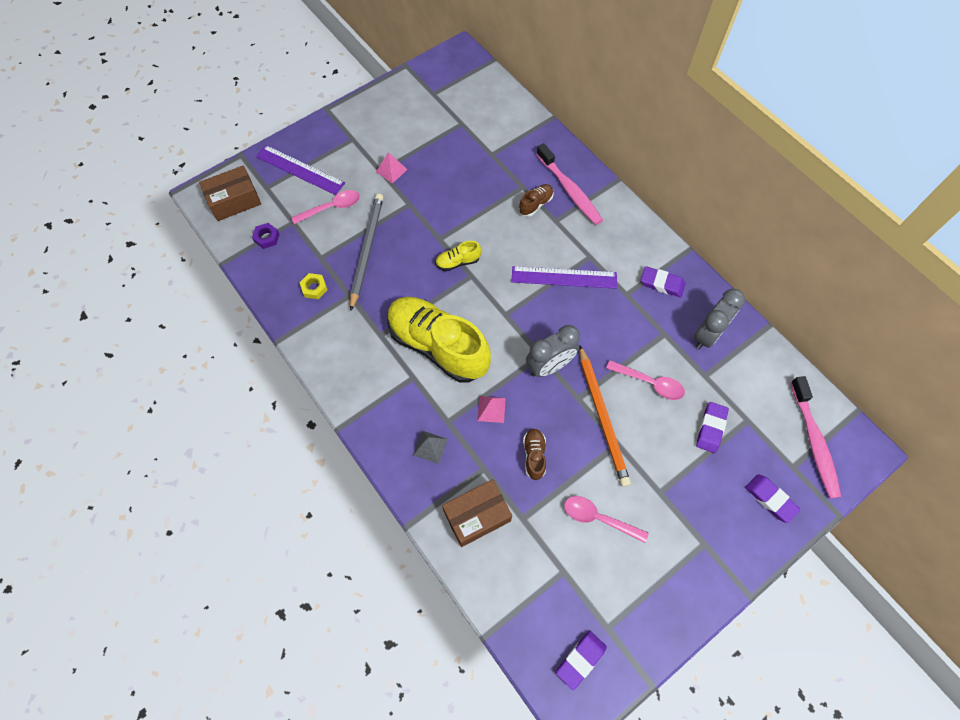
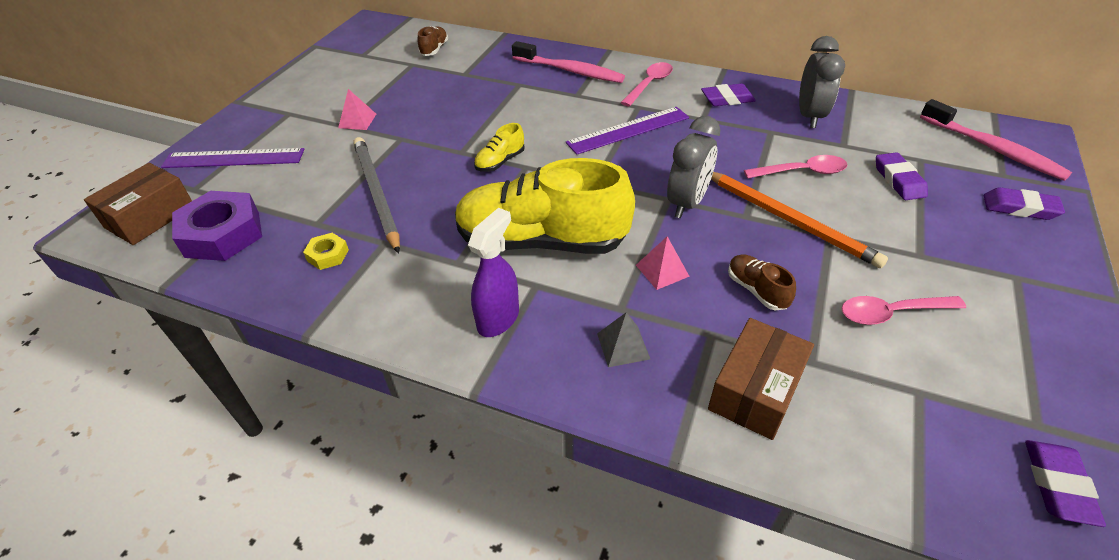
camera: 30 degrees left, 20 degrees down
(267, 238) = (222, 234): purple nut -> purple nut, size x2.11
(331, 208) = (301, 175): pink spoon -> pink spoon (649, 84)
(377, 389) = (498, 319): none -> purple spray bottle
(536, 204) = (545, 91): brown shoe -> brown shoe (434, 49)

